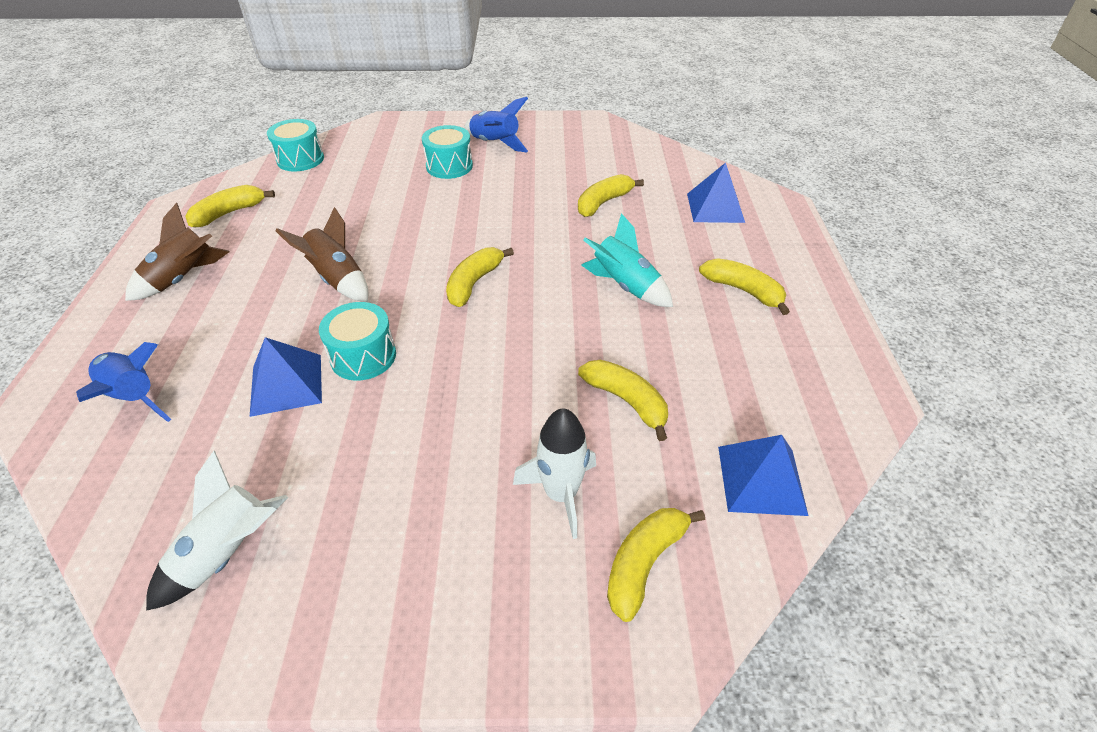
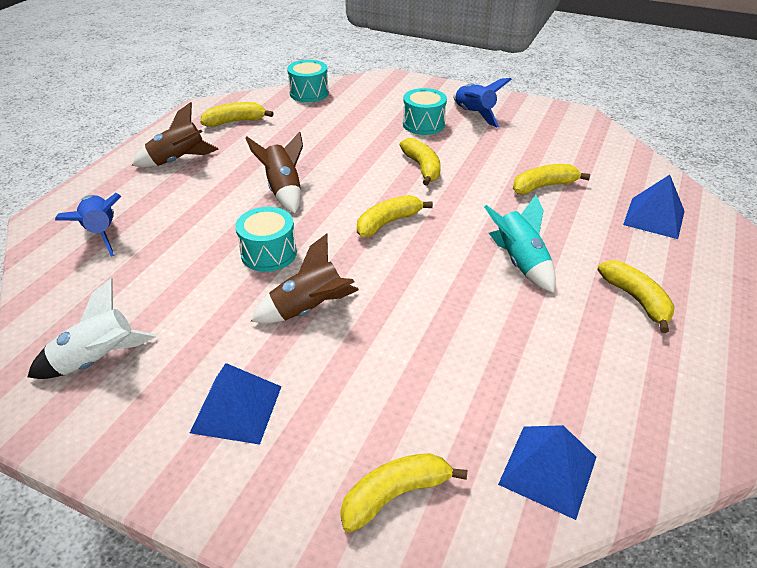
camera: 25 degrees right, 5 degrees down
(286, 384) = (203, 256): blue pyramid -> blue pyramid (237, 408)
(446, 403) = (309, 309): none -> brown rocket
(561, 494) = (358, 412): white rocket -> none
(626, 401) = (461, 358): yellow banana -> yellow banana (422, 168)

